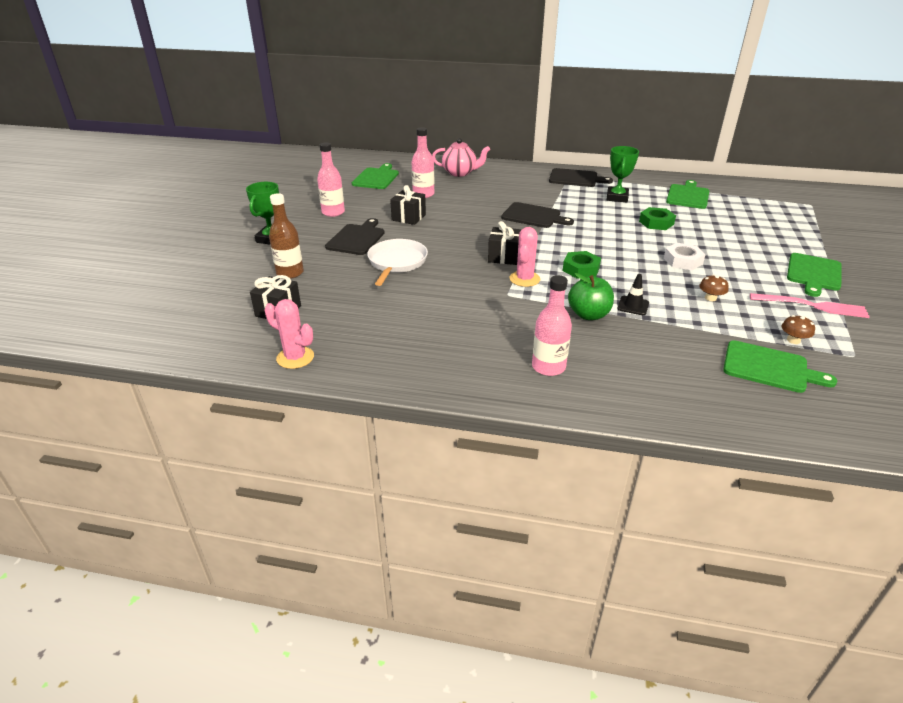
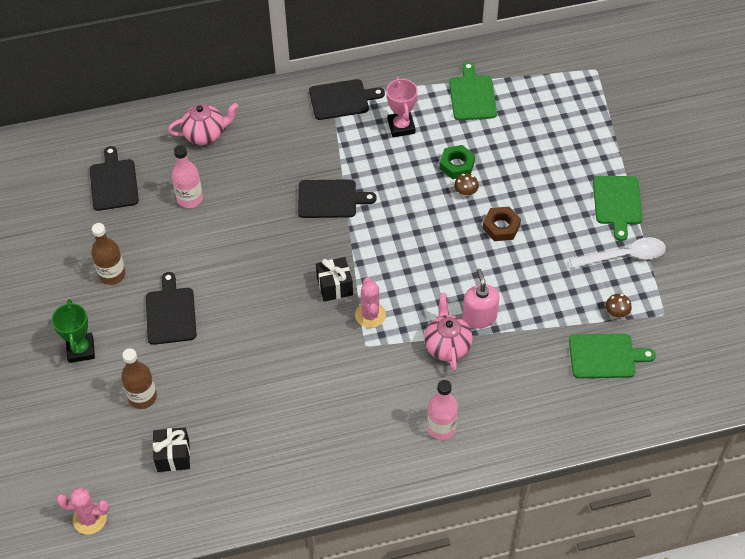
camera: 25 degrees left, 20 degrees up
(295, 357) = (232, 506): pink cactus -> pink cactus (90, 519)
(333, 212) = (112, 274): pink bottle -> brown bottle
(376, 178) = (113, 182): green cutting board -> black cutting board
(397, 262) = (236, 337): white pan -> none
(408, 217) = (201, 252): black gift -> none
(581, 269) = (414, 278): green nut -> none
(588, 315) = (447, 345): green apple -> pink teapot
(617, 197) = (401, 127): green trophy -> pink trophy
(633, 306) = (479, 317): black traffic cone -> pink soap dispenser
(683, 261) = (501, 227): white nut -> brown nut
(710, 298) = (540, 278): brown mushroom -> brown mushroom (465, 192)
(813, 306) = (624, 256): pink fork -> white spoon

